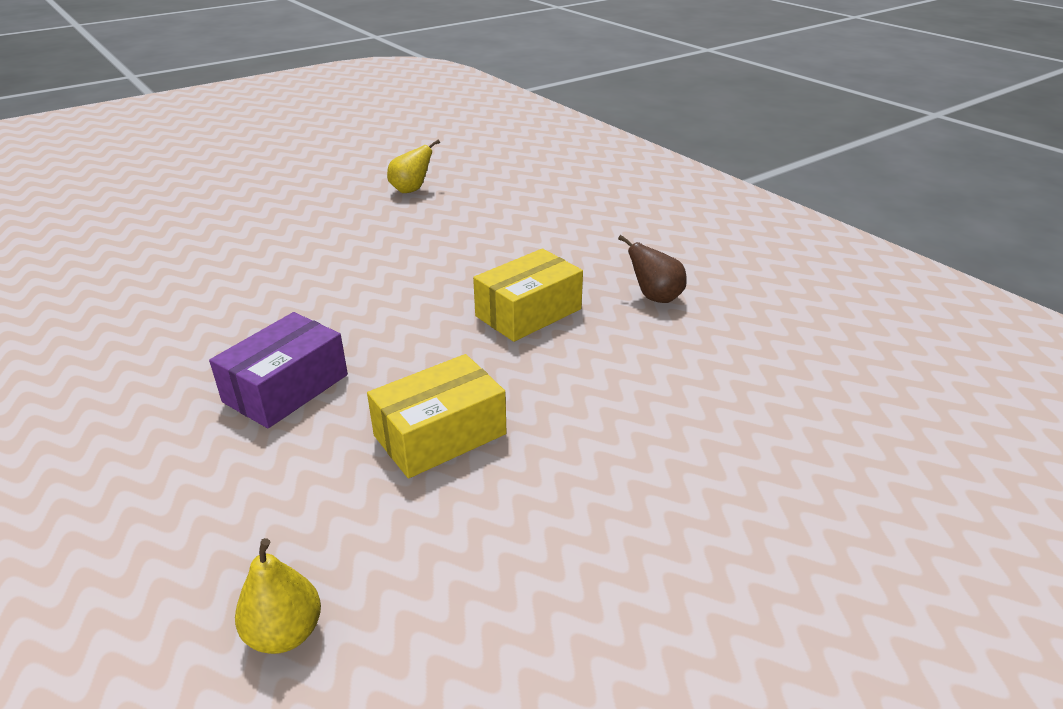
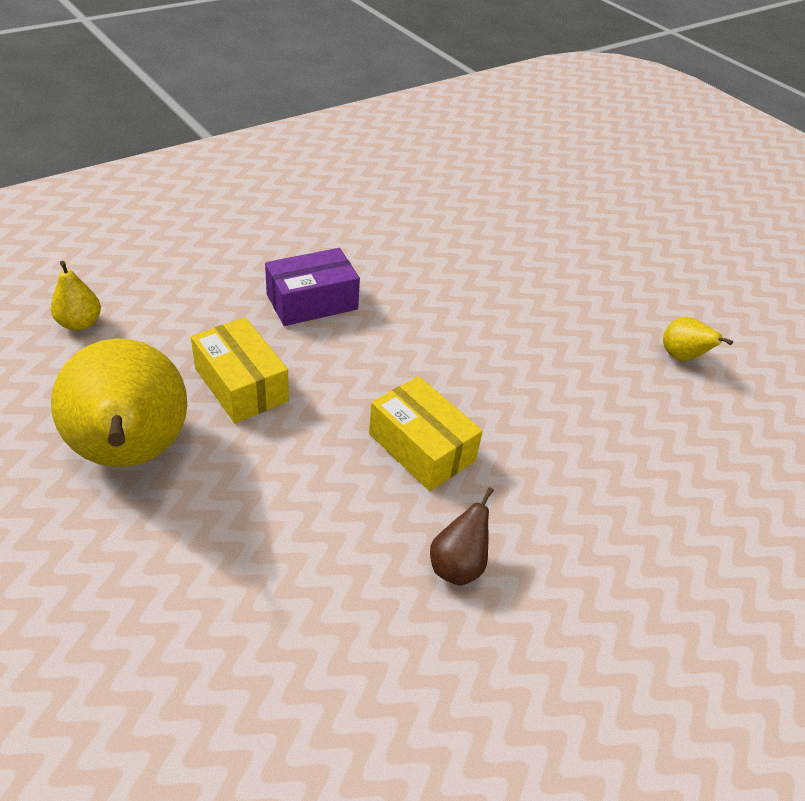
camera: 85 degrees right, 10 degrees up
(286, 388) = (312, 302): purple box -> purple box turned 60 degrees counterclockwise
(563, 515) = (132, 453): none -> yellow pear

